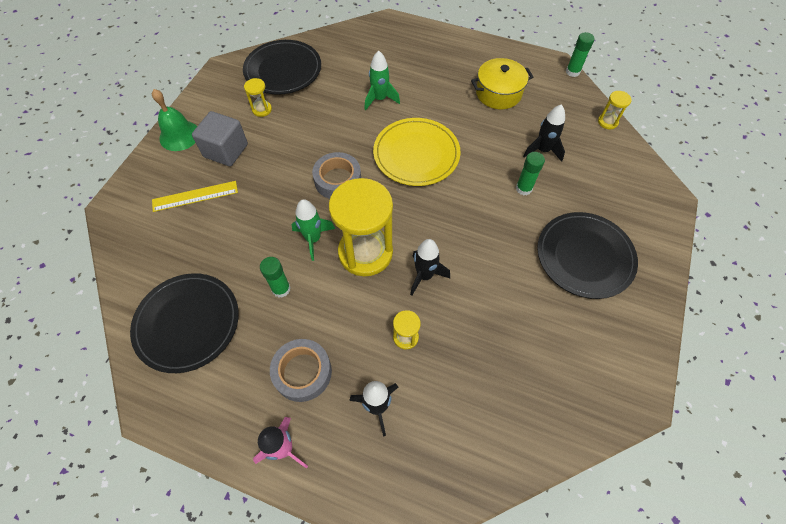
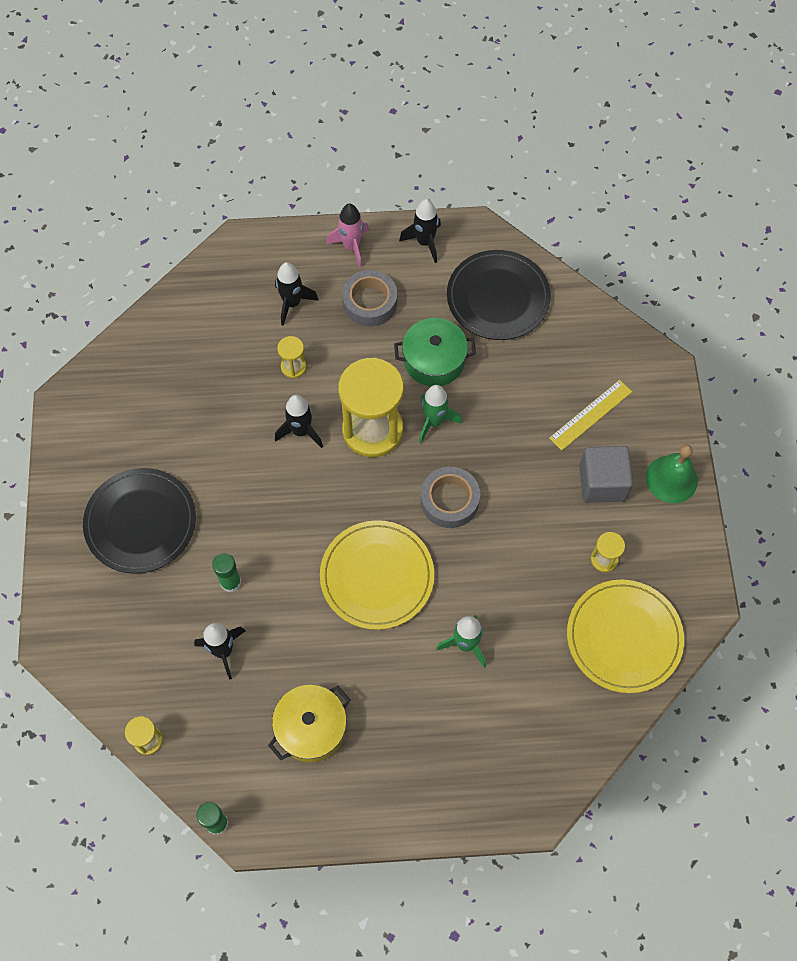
camera: 155 degrees right, 5 degrees up
(210, 417) = (425, 242): none -> black rocket
(281, 289) = (434, 360): green glue stick -> green pot
(283, 70) = (624, 637): black plate -> yellow plate

